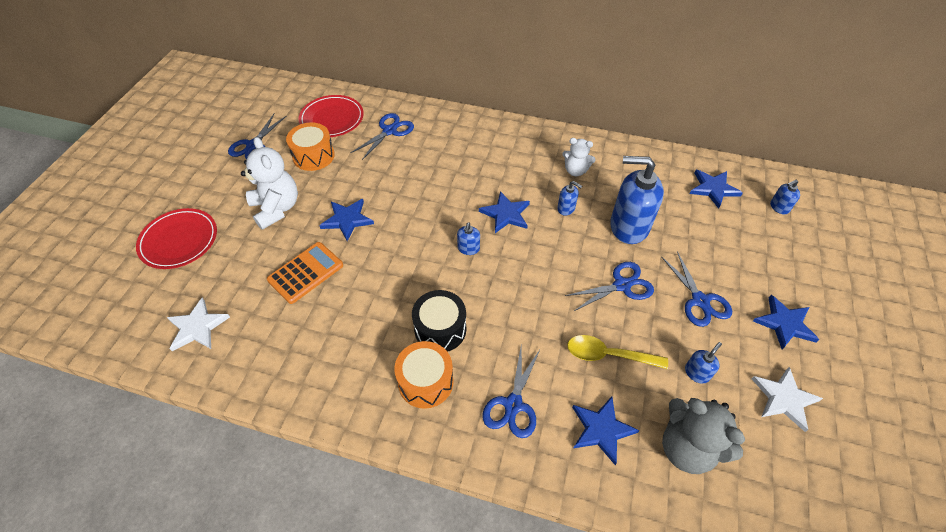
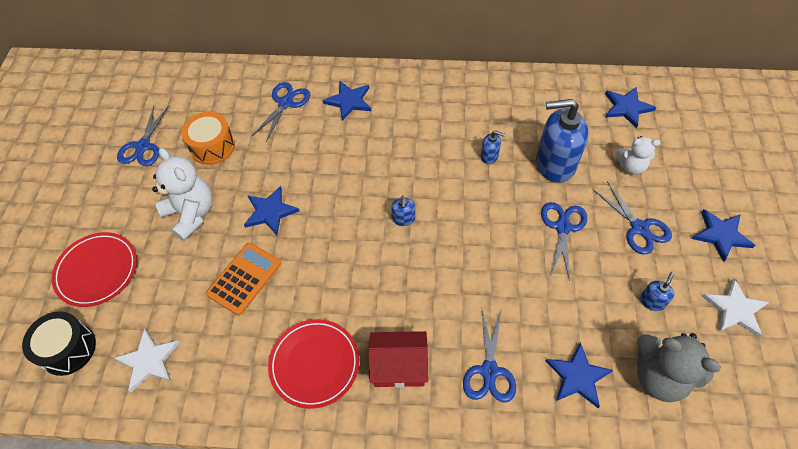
camera: 10 degrees left, 5 degrees up
(332, 119) = (219, 100): red plate -> red plate (314, 364)
(425, 382) = (399, 367): orange drum -> red house
(440, 329) = (398, 310): black drum -> black drum (68, 349)
(506, 214) = (431, 174): blue star -> blue star (349, 101)
(575, 171) = (488, 113): white teddy bear -> white teddy bear (631, 166)
(608, 355) = (567, 301): yellow spoon -> none
(622, 285) = (563, 227): blue scissors -> blue scissors turned 45 degrees counterclockwise
(779, 207) = (692, 116): blue soap dispenser -> none

